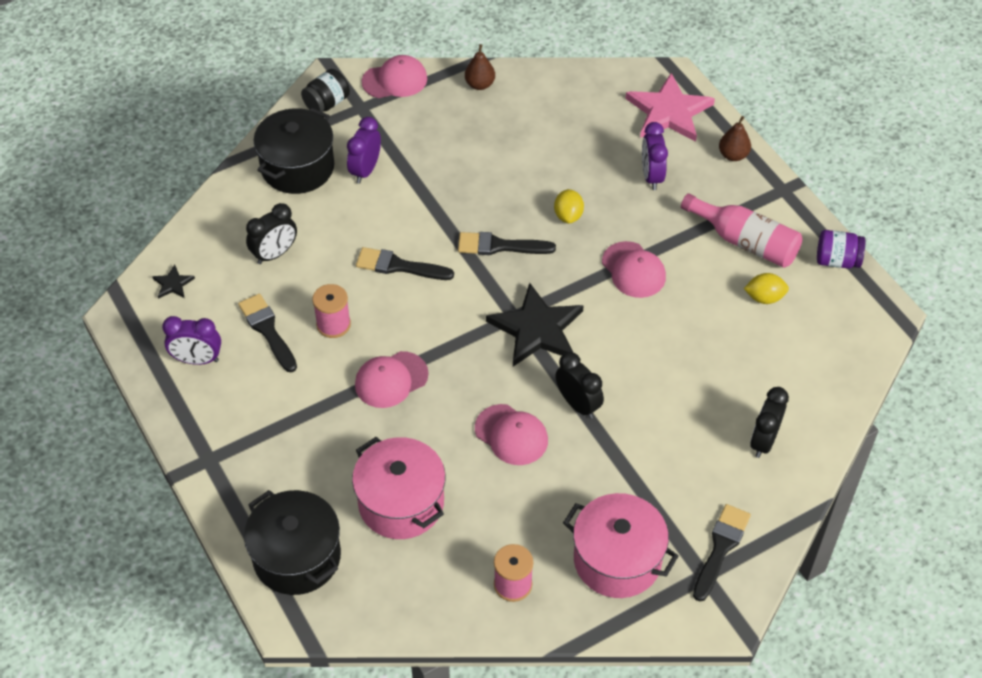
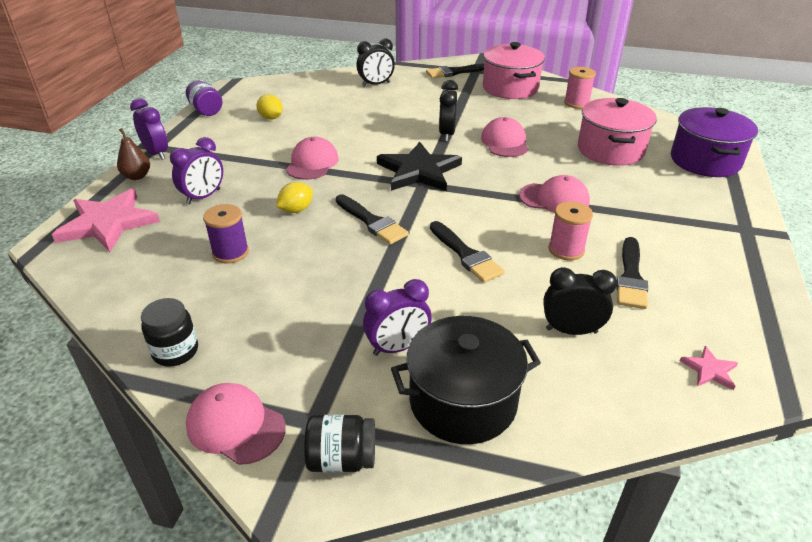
camera: 135 degrees left, 15 degrees down
(173, 284) = (709, 370): black star -> pink star
(197, 360) = (718, 292): purple clock -> purple clock (156, 153)
(297, 557) = (705, 161): black pot -> purple pot
(480, 84) = (175, 351): brown pear -> black jar
(553, 152) = (230, 252): none -> purple spool
(745, 242) = (228, 140): pink bottle -> none

